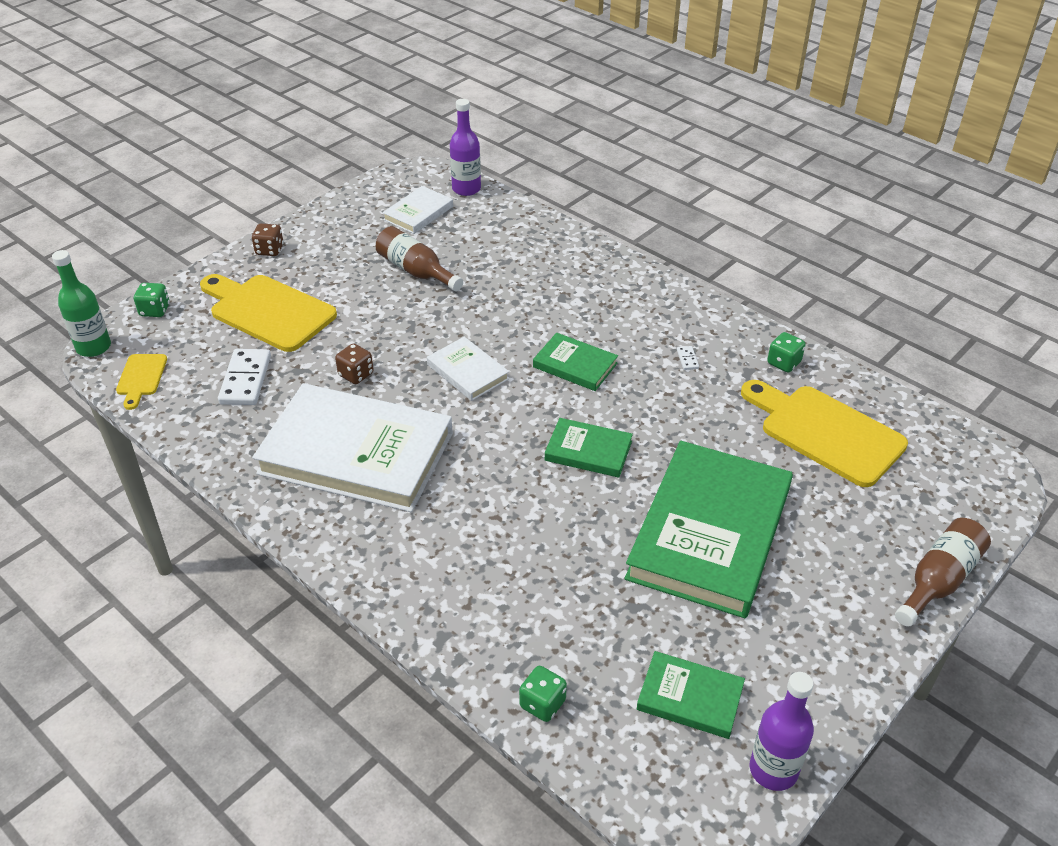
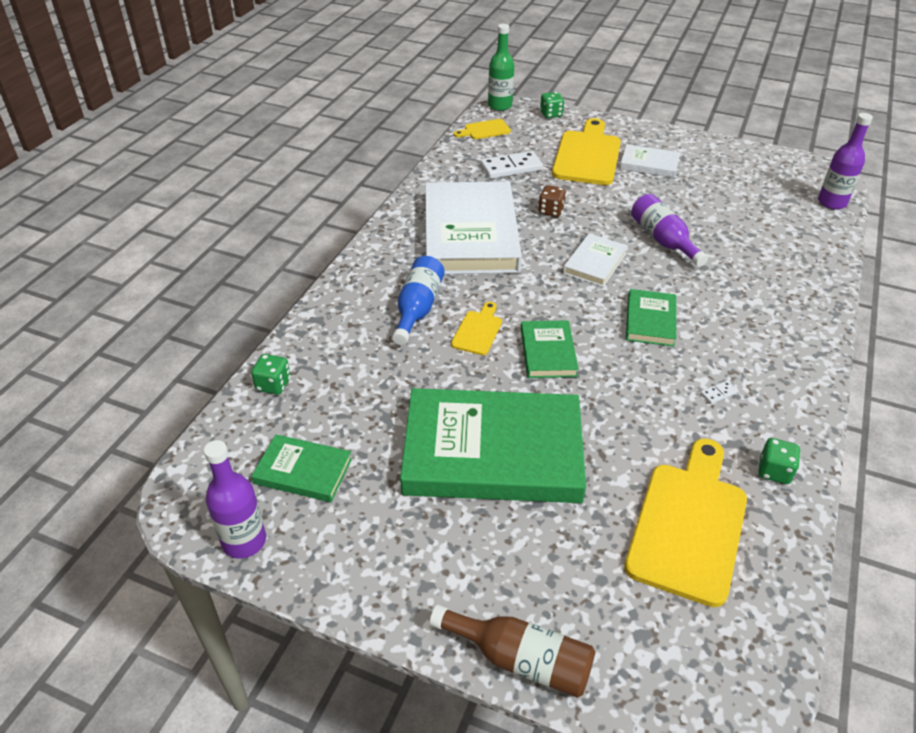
camera: 70 degrees right, 0 degrees up
(269, 250) = (654, 136): brown dice -> none
(416, 271) = (694, 206): brown bottle -> none
(418, 213) = (770, 187): white book -> white book (649, 164)
(458, 312) = (663, 240): none -> purple bottle
(469, 536) = (418, 308): none -> blue bottle
(531, 495) = (478, 331): none -> yellow cutting board
(690, 698) = (303, 471): green book -> green book turned 75 degrees counterclockwise

